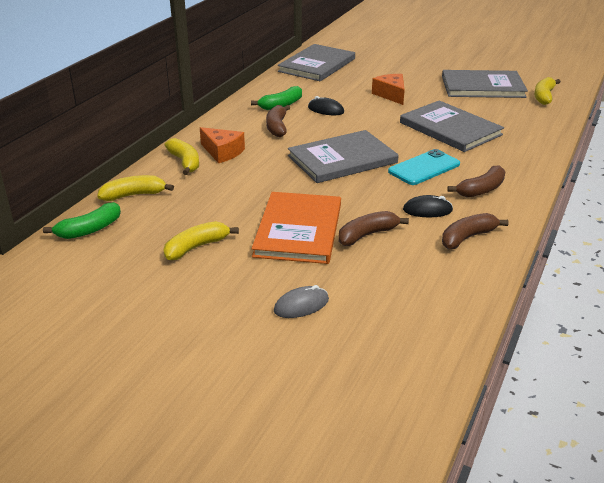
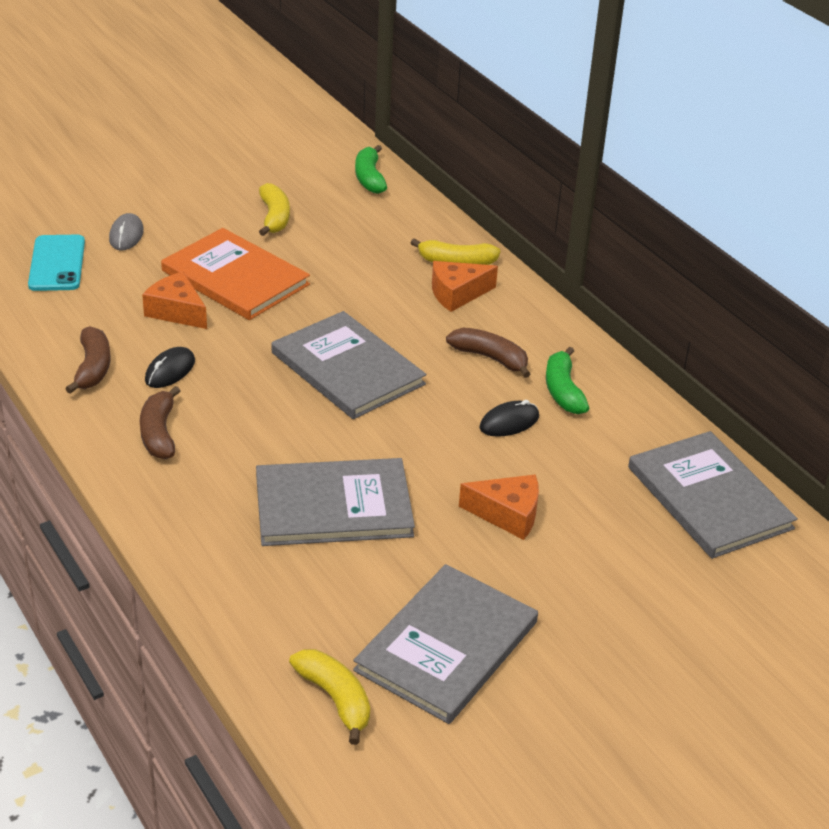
camera: 120 degrees right, 5 degrees up
(134, 195) = (412, 214): yellow banana -> none
(342, 159) = (347, 368): grey book -> grey book turned 45 degrees counterclockwise
(367, 235) = (177, 311): brown banana -> orange cheese
(424, 168) = (257, 419): turquoise phone -> turquoise phone (57, 263)

